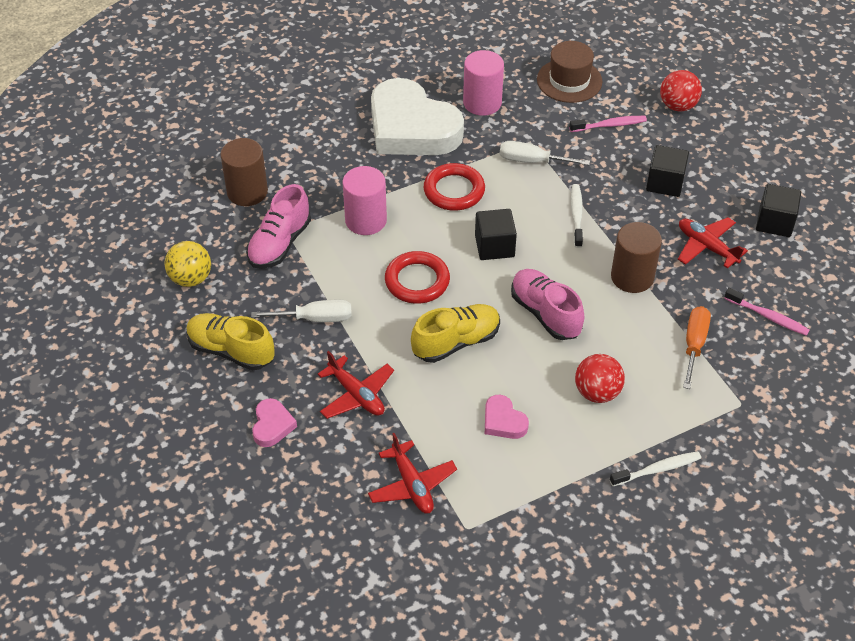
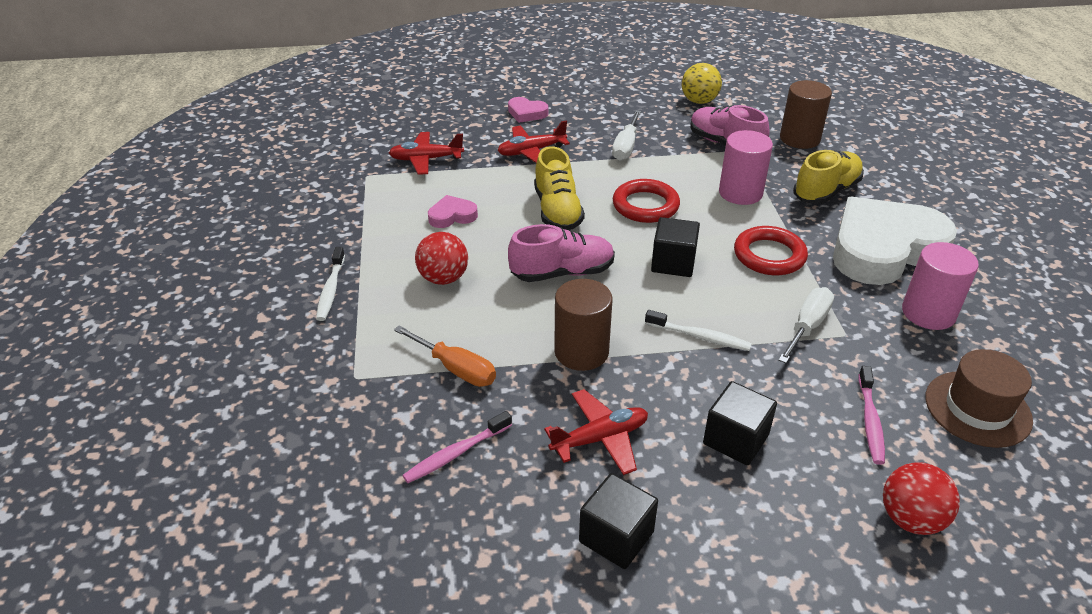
camera: 110 degrees right, 10 degrees down
(231, 350) = (611, 107): yellow shoe -> yellow shoe (826, 191)

